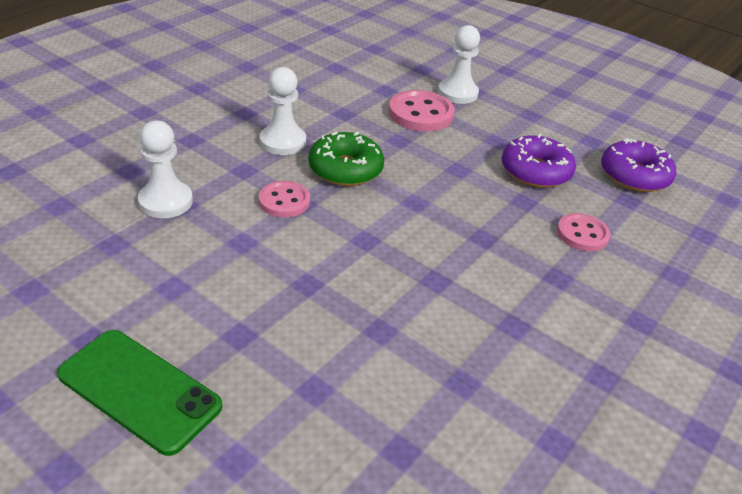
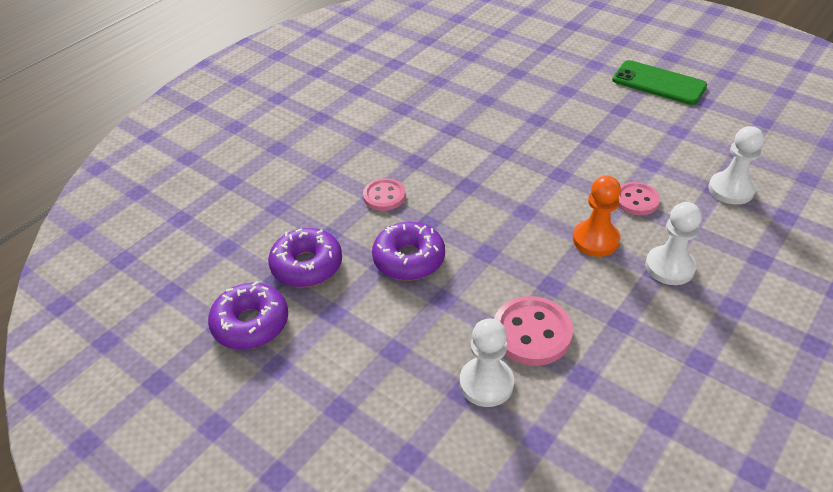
camera: 175 degrees left, 5 degrees up
(345, 169) = (595, 240): green donut -> orange pawn
(657, 140) = (251, 323): none -> purple donut

